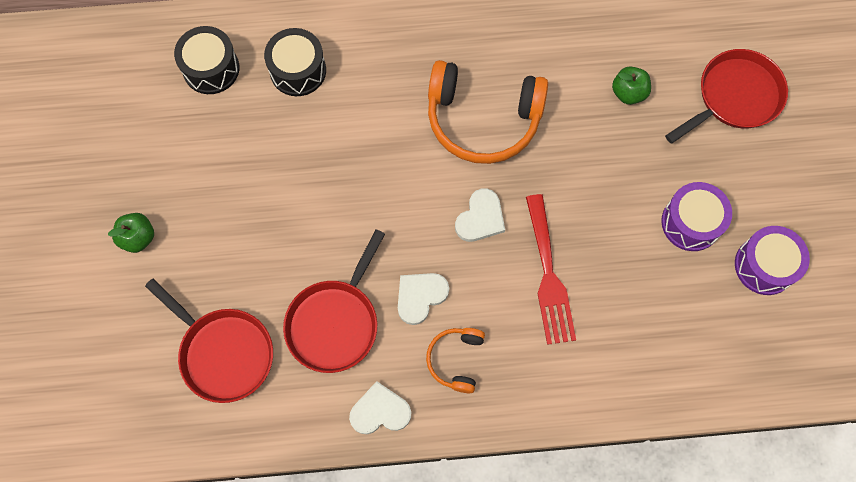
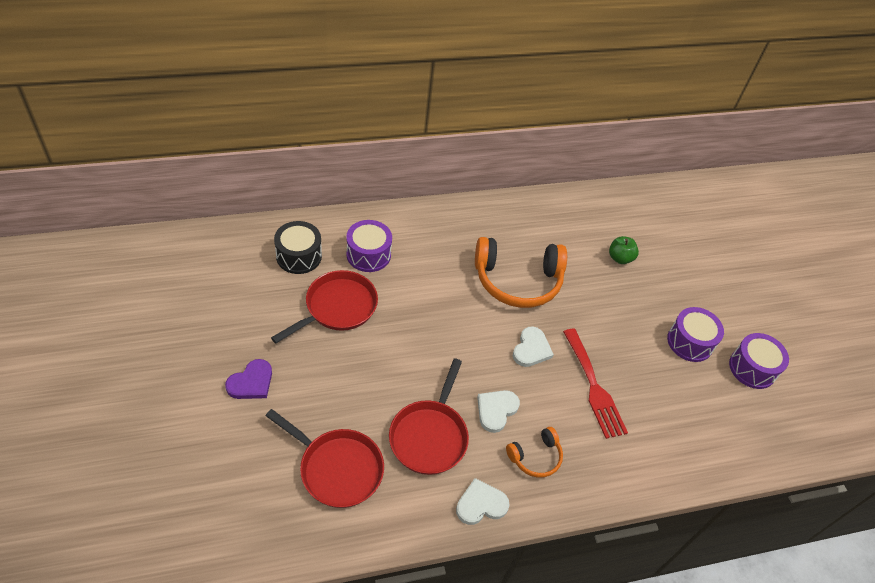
camera: 15 degrees left, 20 degrees down
(138, 238) = (251, 382): green apple -> purple heart
(298, 70) = (368, 254): black drum -> purple drum
(456, 360) = (535, 457): orange headphones -> orange headphones turned 120 degrees counterclockwise
(735, 97) = (695, 257): red pan -> red pan (337, 307)

